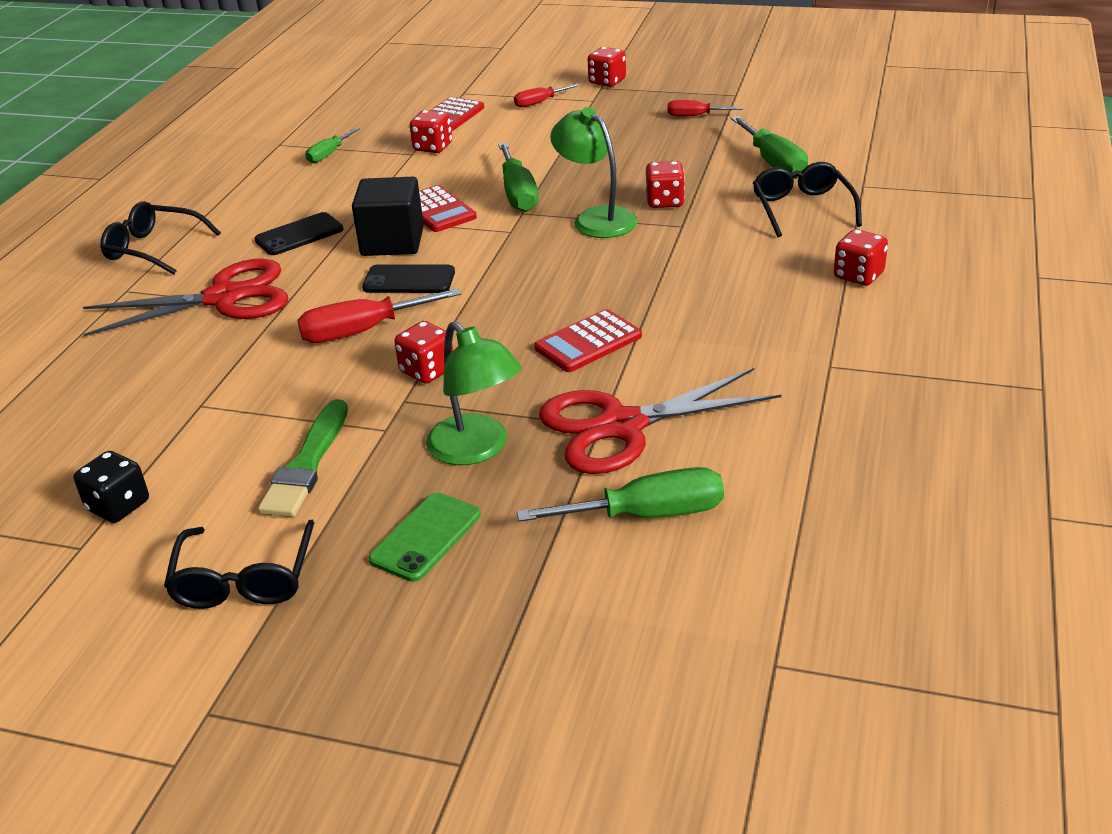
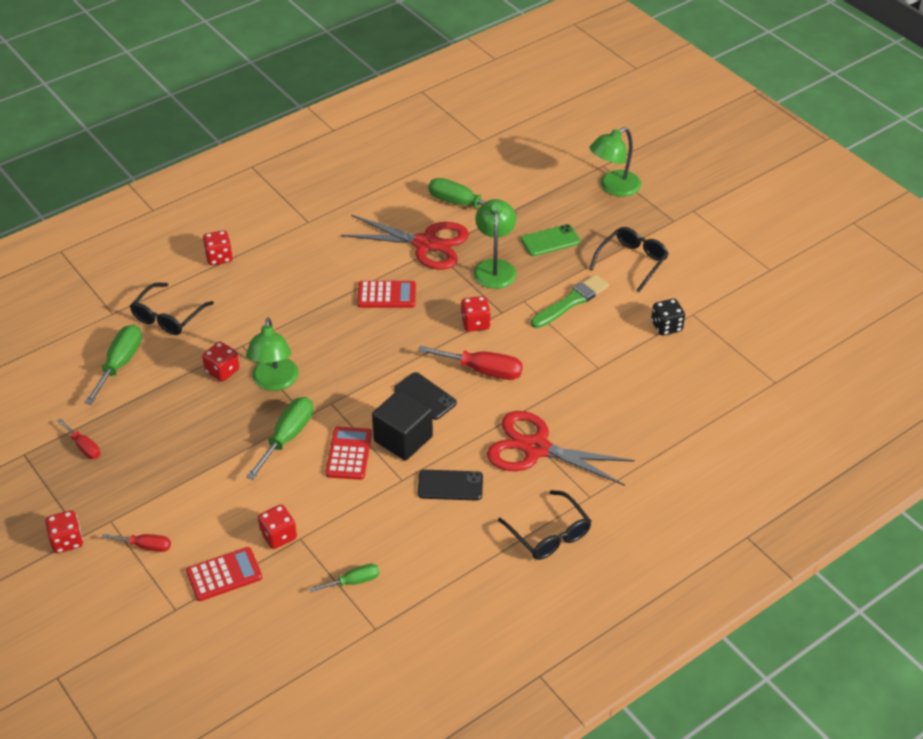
camera: 145 degrees left, 10 degrees up
(392, 718) = (613, 187): none -> green lamp

